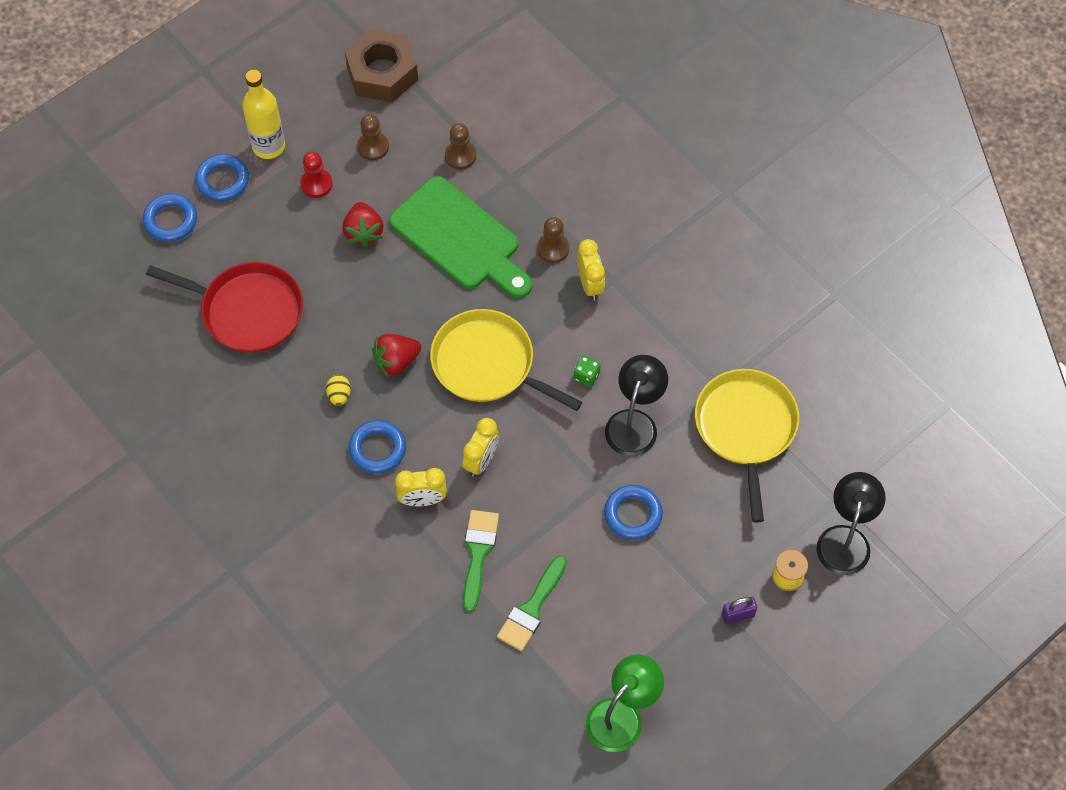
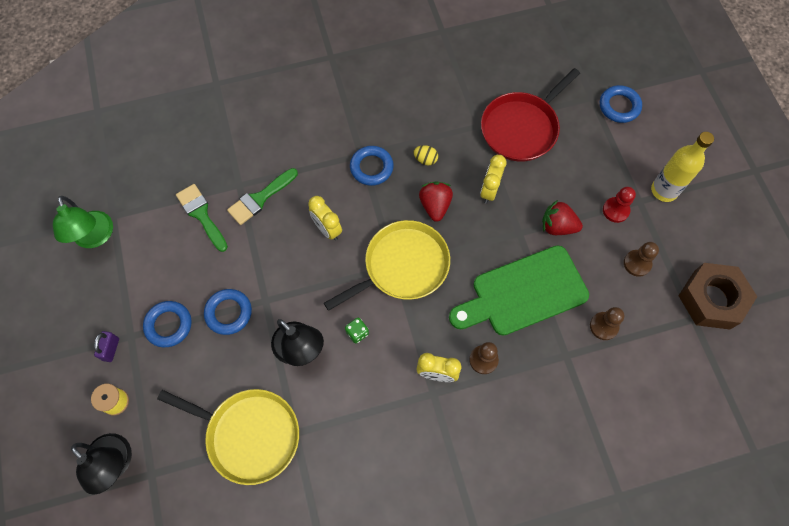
camera: 115 degrees right, 5 degrees up
(223, 180) = (642, 150): blue ring -> blue ring (168, 325)
(422, 500) = (318, 180): yellow clock -> yellow clock (489, 191)
(478, 553) = (260, 198): green brush -> green brush turned 105 degrees clockwise

